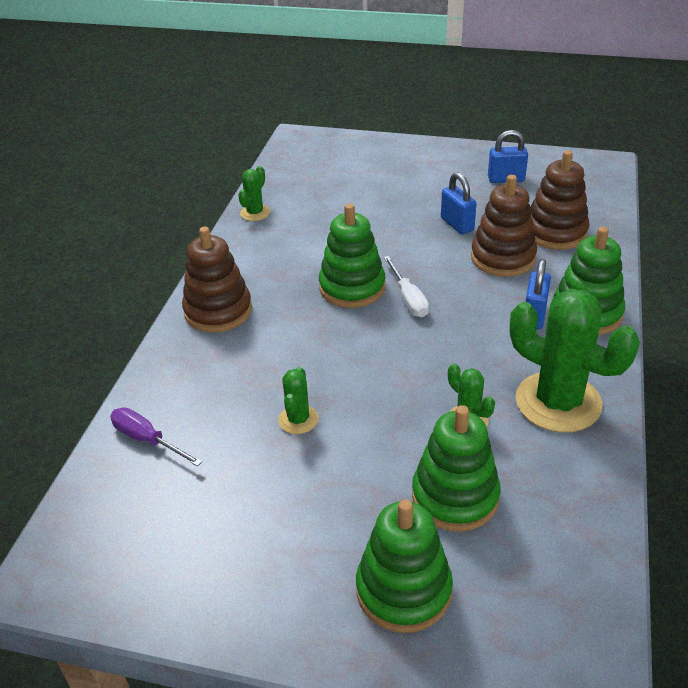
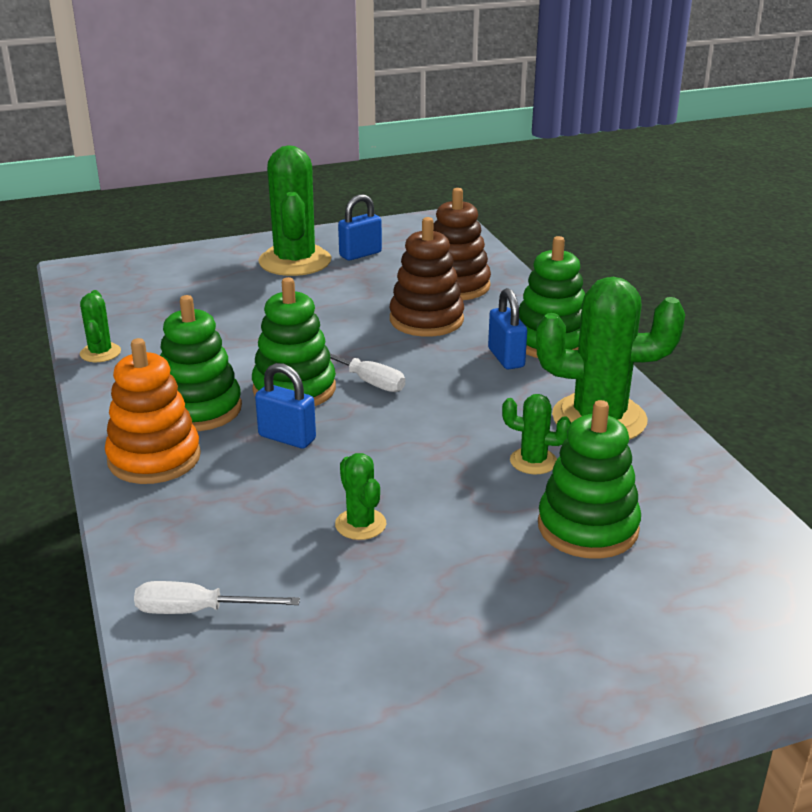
camera: 35 degrees left, 10 degrees down
(147, 440) = (197, 611): purple screwdriver -> white screwdriver
(218, 311) = (154, 458): brown stacking toy -> orange stacking toy
(403, 590) = (622, 623): green stacking toy -> green stacking toy (199, 409)
(450, 172) = (295, 261): none -> green cactus
(457, 224) = (350, 304): blue padlock -> blue padlock (287, 438)

